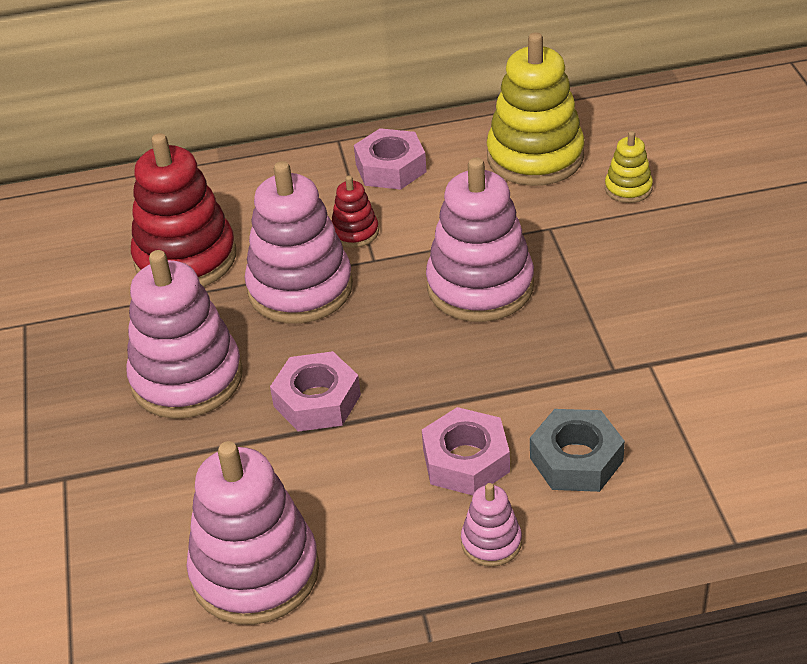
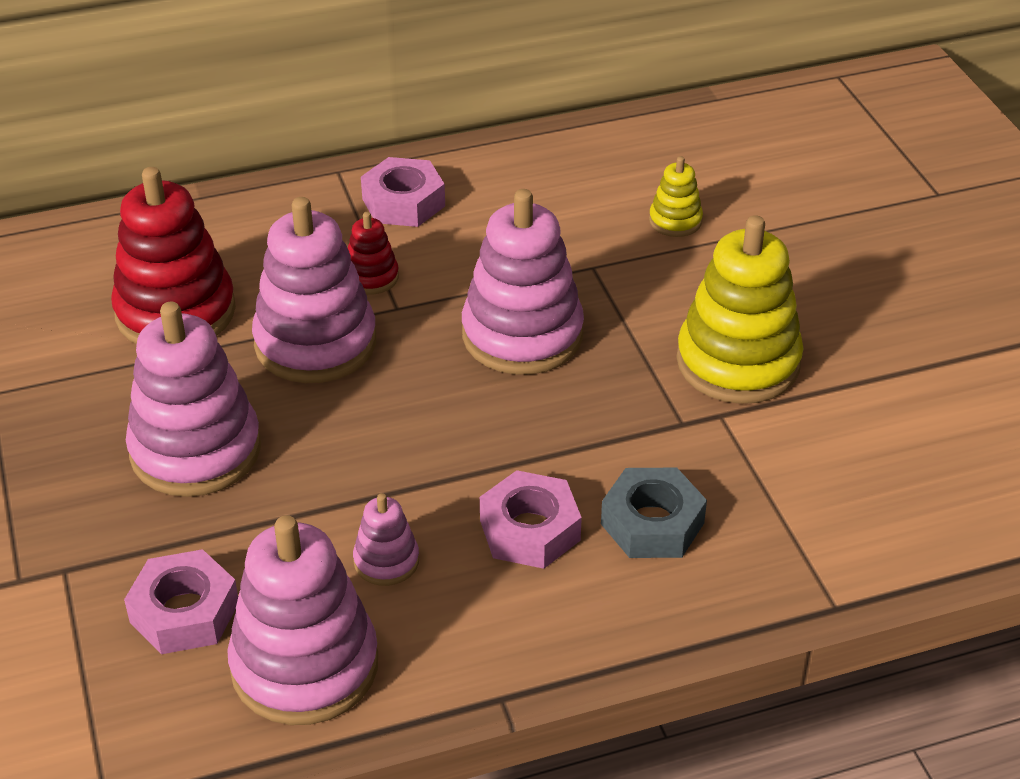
camera: 10 degrees left, 0 degrees up
(317, 400) = (351, 470): pink nut -> pink nut (184, 612)
(491, 542) = (569, 619): pink stacking toy -> pink stacking toy (386, 561)
(535, 157) = (567, 187): yellow stacking toy -> yellow stacking toy (738, 362)

